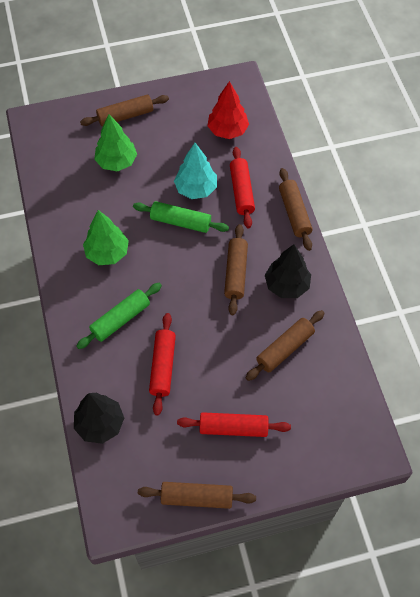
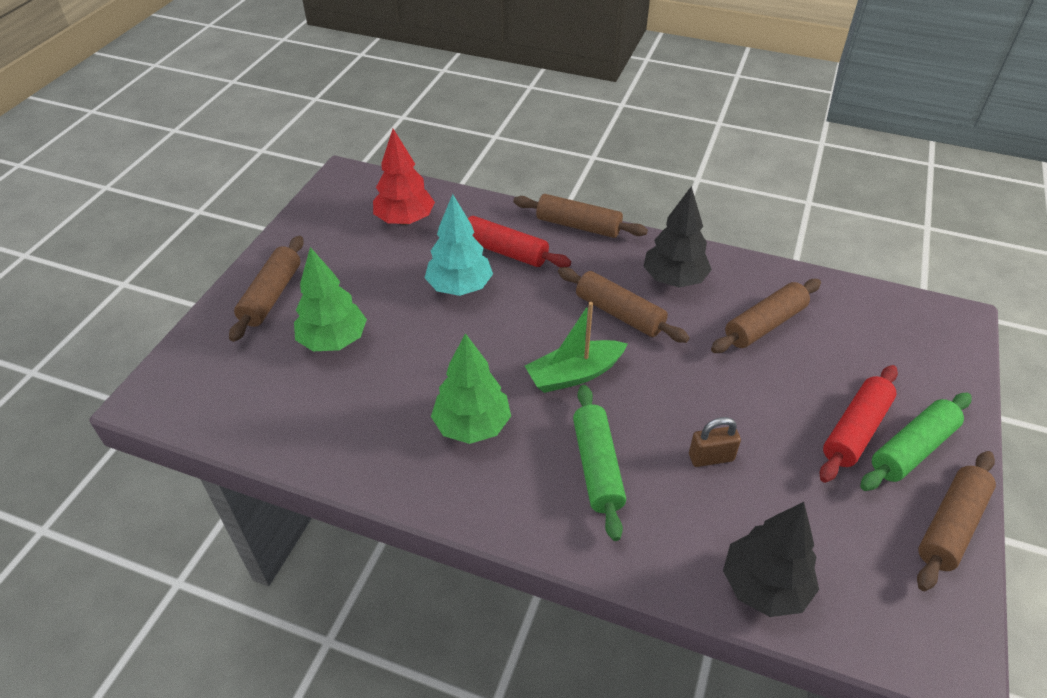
camera: 55 degrees left, 15 degrees down
(163, 366) = (711, 457): red rolling pin -> brown padlock
(173, 277) = (574, 374): none -> green boat
(180, 222) = (495, 325): green rolling pin -> green rolling pin (912, 449)
(284, 349) = (764, 325): brown rolling pin -> brown rolling pin turned 60 degrees clockwise

